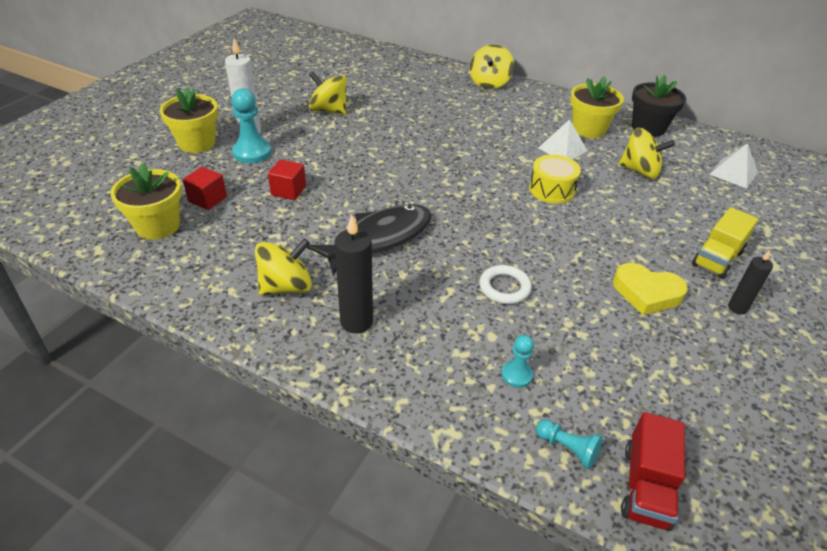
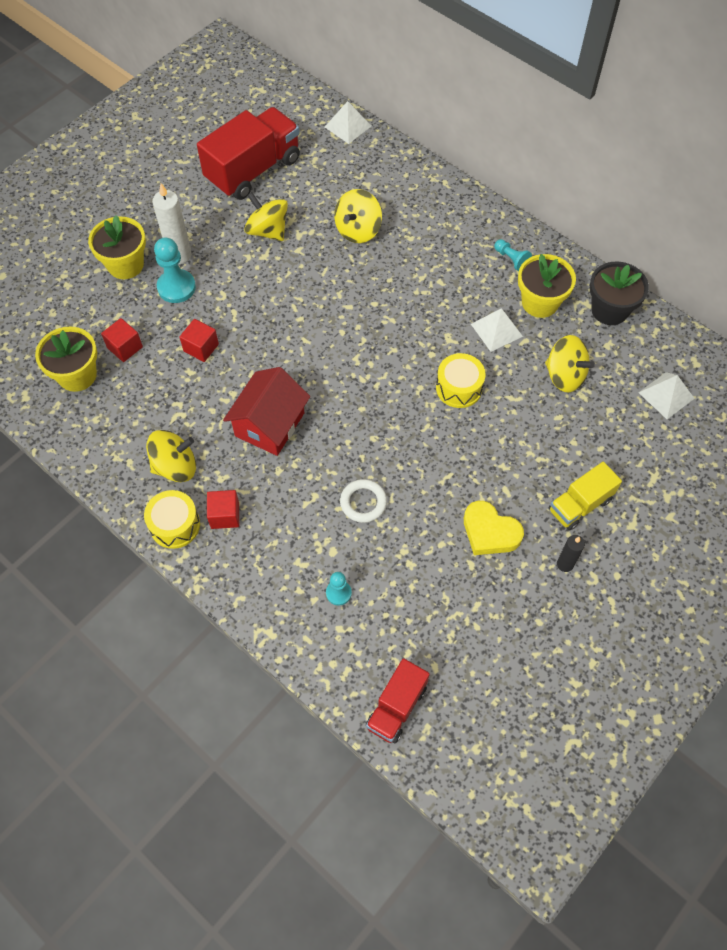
camera: 15 degrees right, 20 degrees up
(300, 340) = (175, 525): none -> yellow drum
(303, 78) = (253, 170): none -> red truck
(356, 322) = (225, 515): black candle -> red cube
(376, 50) = (348, 126): none -> white pyramid
(379, 238) = (269, 424): black fish -> red house
(489, 83) = (460, 206): yellow spinning top -> yellow spinning top (358, 230)
(567, 448) = (351, 665): turquoise pawn -> turquoise pawn (511, 259)

